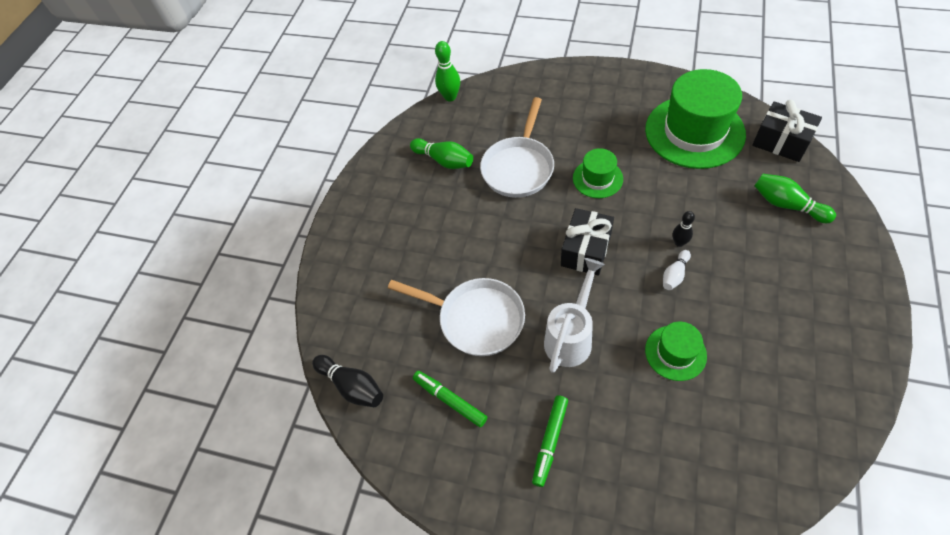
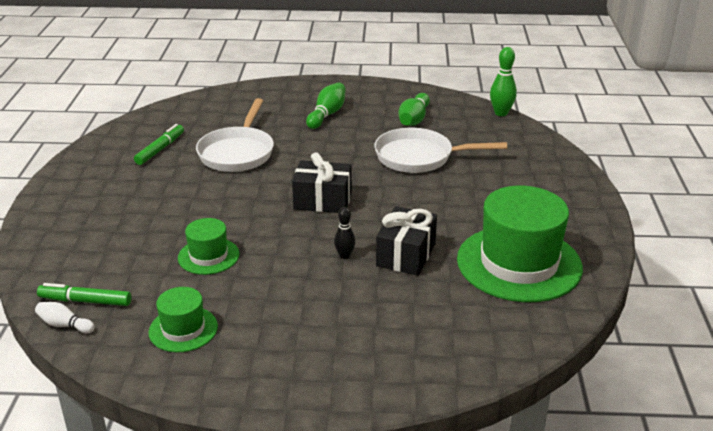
camera: 70 degrees right, 25 degrees down
(352, 386) = (173, 110): black bowling pin -> none
(550, 441) = (122, 196): green marker -> green marker (86, 301)
(571, 336) = (223, 199): white watering can -> none
(597, 178) = (419, 202): green hat -> green hat (183, 329)
(674, 275) = (302, 254): white bowling pin -> white bowling pin (64, 325)
(781, 142) = (531, 332): black gift -> black gift (406, 255)
(787, 205) = (421, 334): green bowling pin -> green bowling pin (327, 114)

